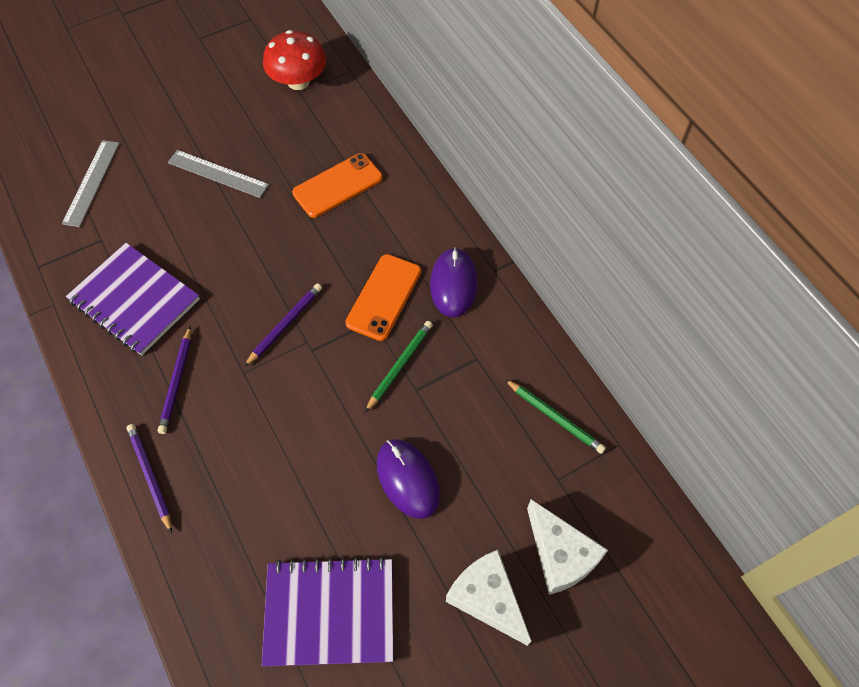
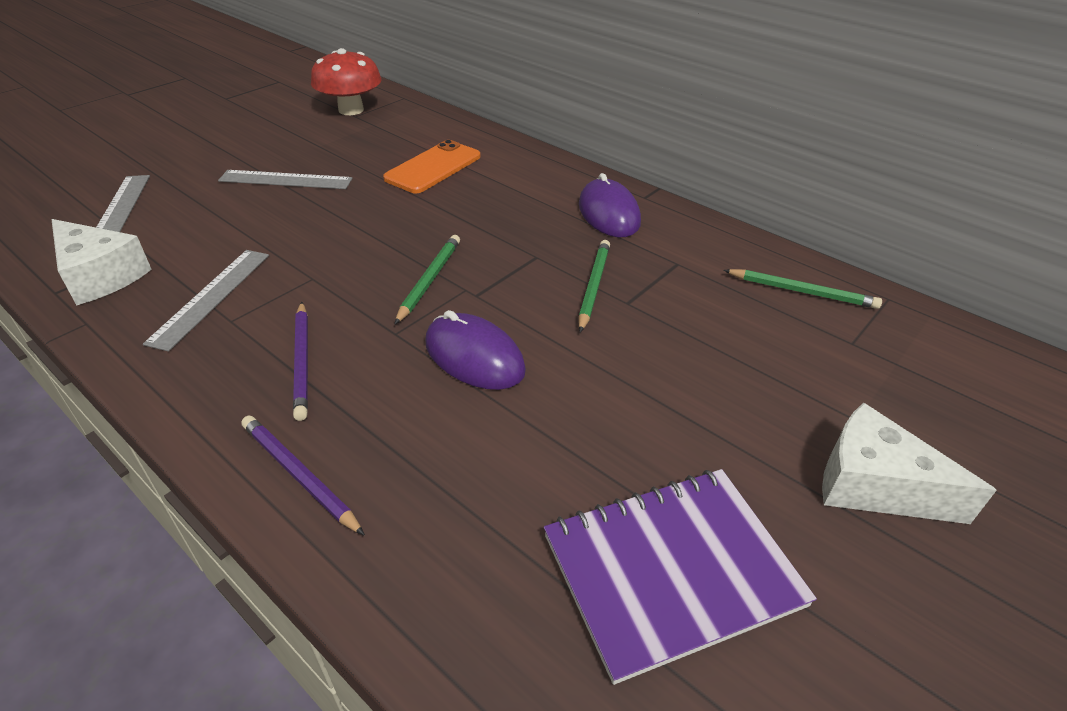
camera: 20 degrees left, 20 degrees down
(134, 300) = (211, 297): purple notebook -> grey ruler
(285, 325) = (429, 280): purple pencil -> green pencil
(384, 297) = (537, 236): orange phone -> none
(408, 479) = (676, 386): purple mouse -> purple mouse (474, 356)
(560, 555) = (920, 413): white cheese -> white cheese (100, 276)

